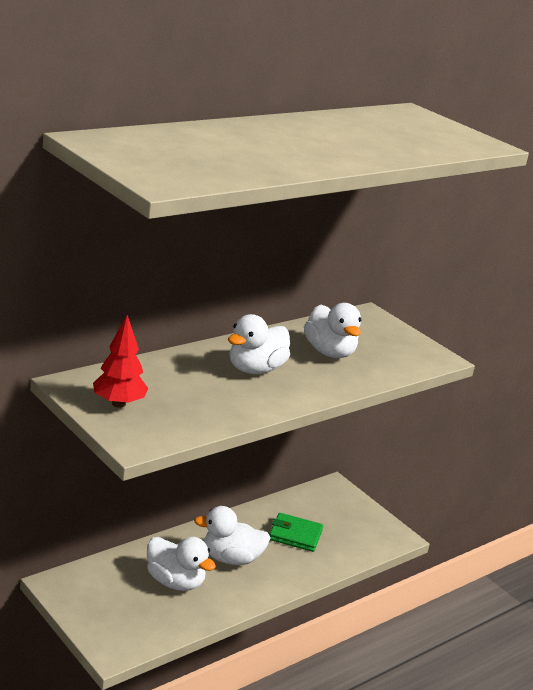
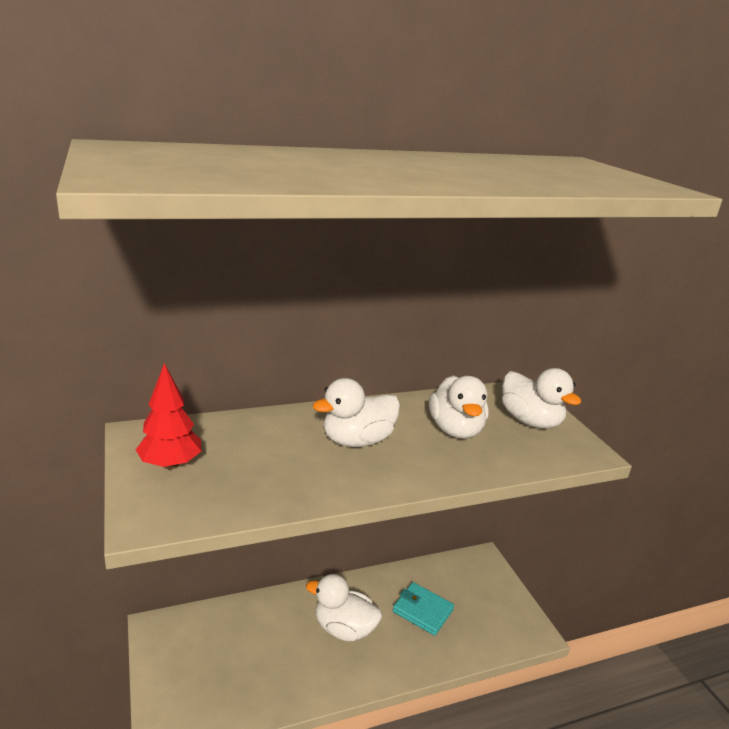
camera: 20 degrees right, 0 degrees up
(175, 582) = (273, 648): white duck -> white duck (530, 421)
(295, 535) = (422, 611): green wallet -> turquoise wallet

